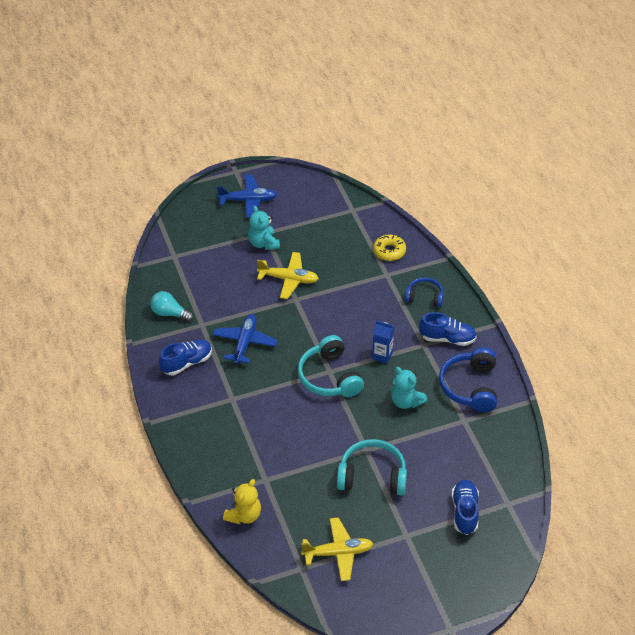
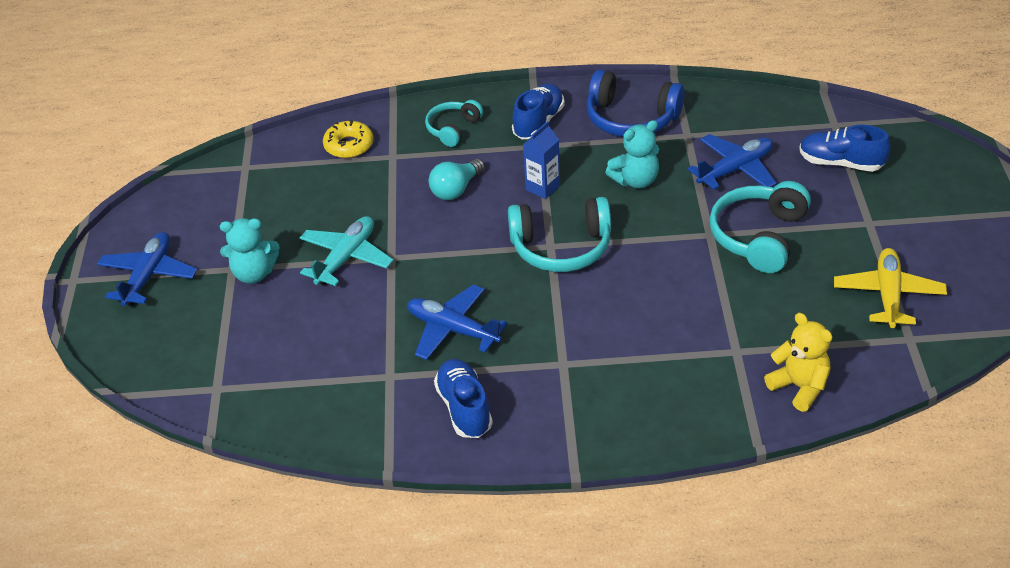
camera: 70 degrees left, 5 degrees down
(169, 313) = (344, 414): turquoise light bulb -> turquoise light bulb (456, 189)
(288, 279) = (346, 258): yellow plane -> turquoise plane
(424, 297) = (453, 129): blue headphones -> turquoise headphones
(436, 453) = (735, 170): none -> blue plane

